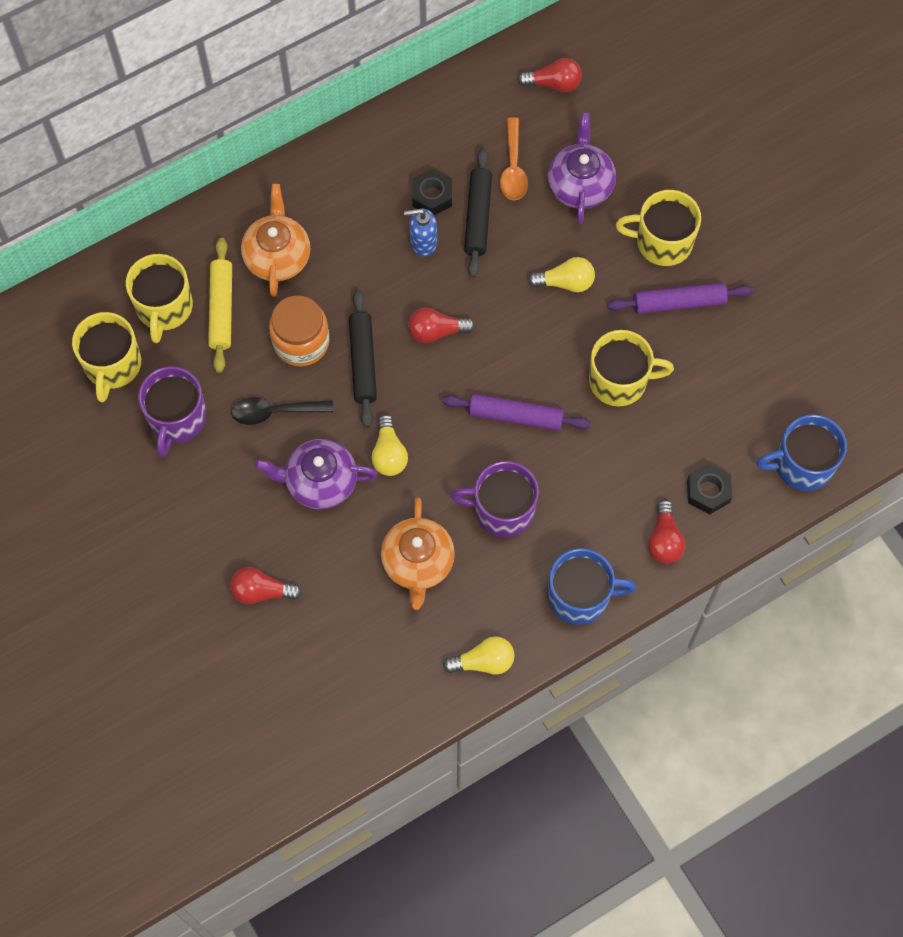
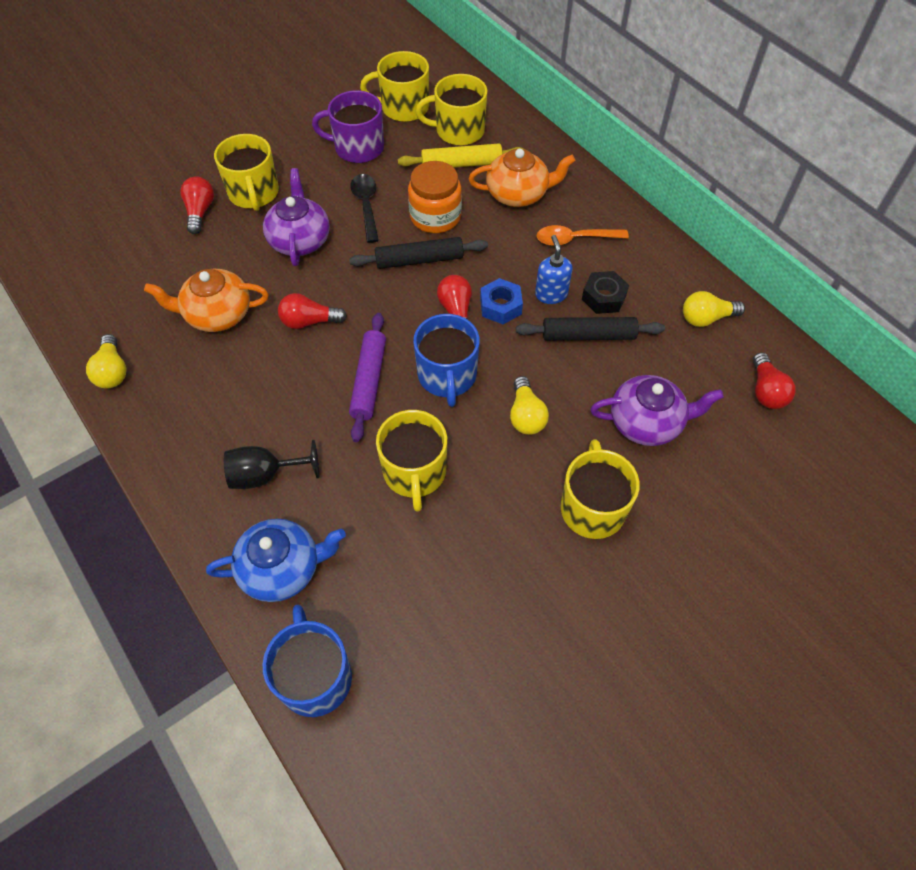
camera: 85 degrees right, 10 degrees down
(239, 533) = (254, 193): none -> yellow mug
(389, 453) = (327, 285): yellow light bulb -> yellow light bulb (706, 318)
(434, 290) = (500, 306): none -> blue nut
(502, 510) = (267, 376): purple mug -> none
(513, 167) = (653, 361): orange spoon -> orange spoon (575, 239)
(580, 596) = (170, 448): blue mug -> blue mug (447, 376)
(615, 508) = (265, 475): none -> black goblet
(664, 540) = (226, 525): red light bulb -> red light bulb (309, 321)
(679, 302) = (517, 528): purple rolling pin -> none
(708, 491) = (282, 569): black nut -> blue teapot

